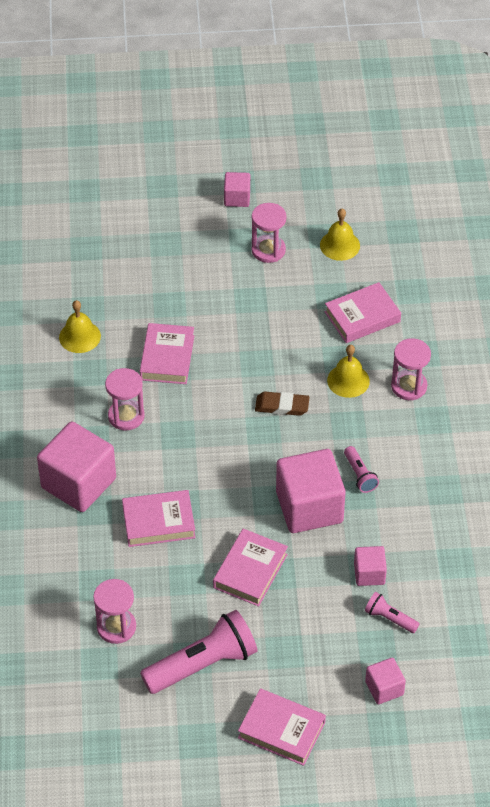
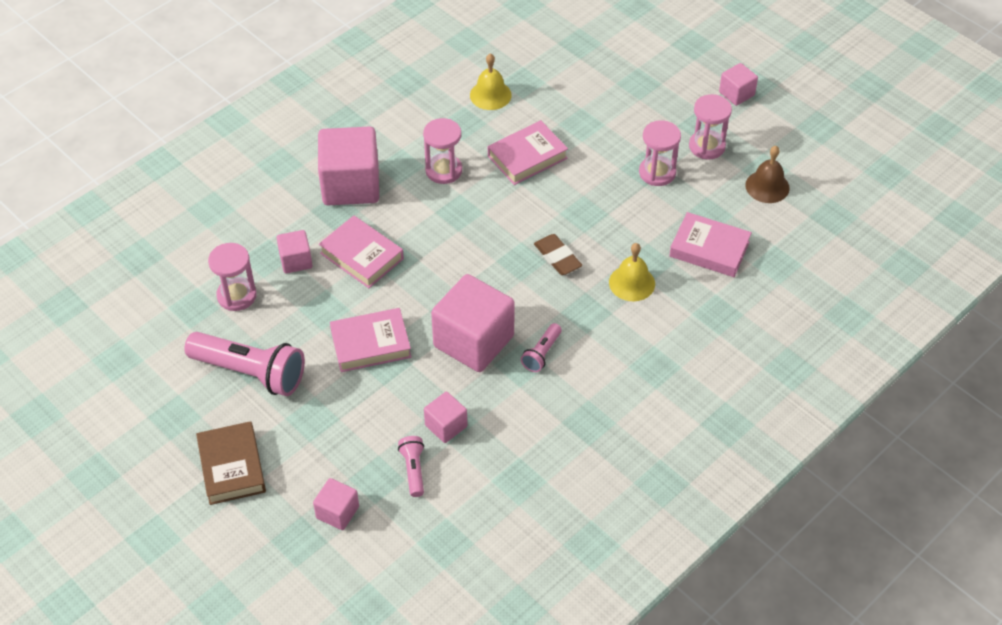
camera: 50 degrees right, 0 degrees up
(120, 567) = (296, 261): none -> pink cube
(281, 730) = (232, 467): pink book -> brown book
(340, 245) = (767, 186): yellow bell -> brown bell
(409, 386) = (671, 327): pink hourglass -> pink hourglass (657, 173)

